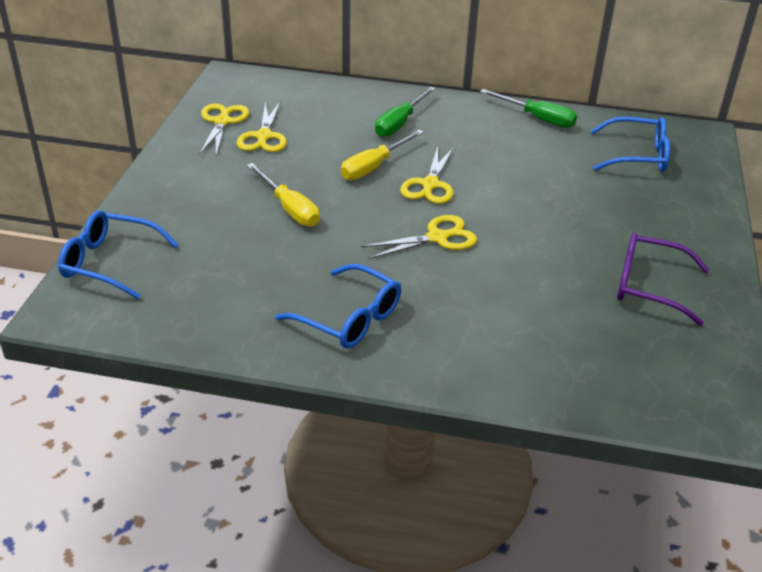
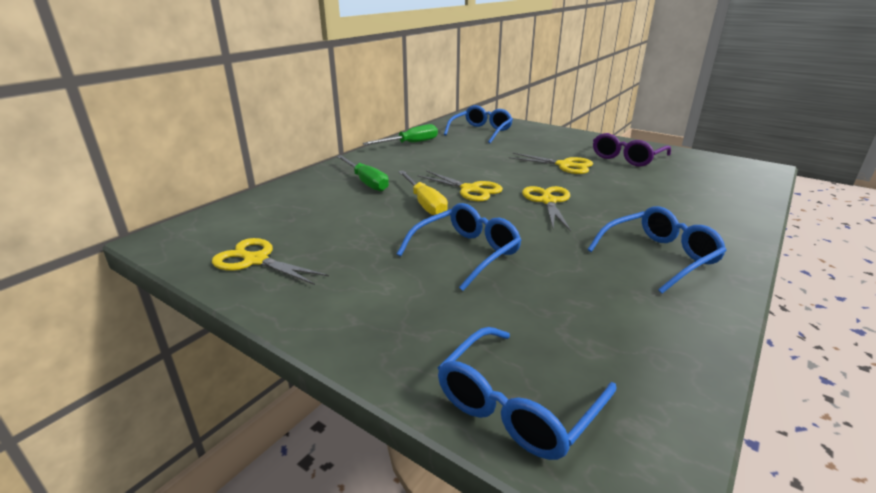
camera: 65 degrees left, 10 degrees down
(264, 136) = (316, 242): yellow scissors -> yellow scissors (564, 165)
(289, 209) = (466, 253): yellow screwdriver -> blue glasses

